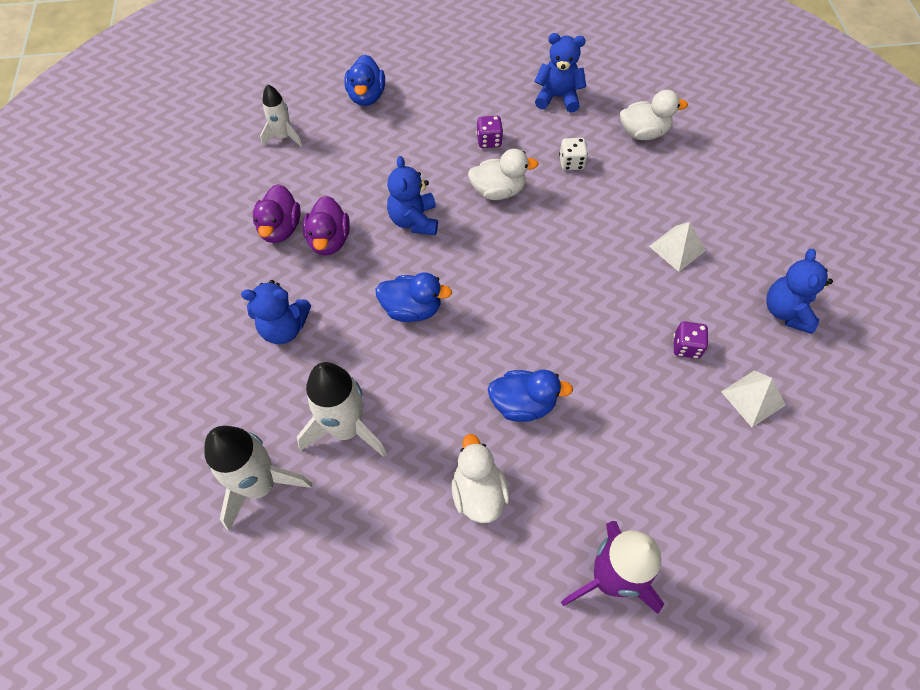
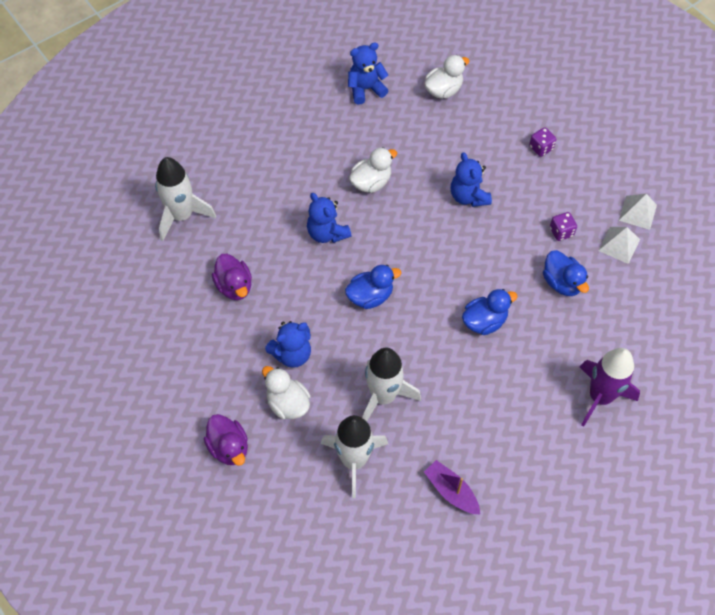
camera: 30 degrees left, 0 degrees up
(283, 137) = (182, 216): white rocket -> white rocket, size x1.71
(329, 240) = (277, 277): purple duck -> purple duck (229, 447)
(342, 591) = (451, 491): none -> purple boat
(366, 96) = (222, 153): blue duck -> blue duck (562, 283)
(478, 493) = (493, 390): white duck -> white duck (287, 403)
(489, 141) = (339, 147): purple dice -> purple dice (541, 148)
(571, 163) = (408, 137): white dice -> none
(677, 248) = (516, 166): white pyramid -> white pyramid (638, 212)
(786, 311) = (608, 177): blue teddy bear -> blue teddy bear (468, 196)

